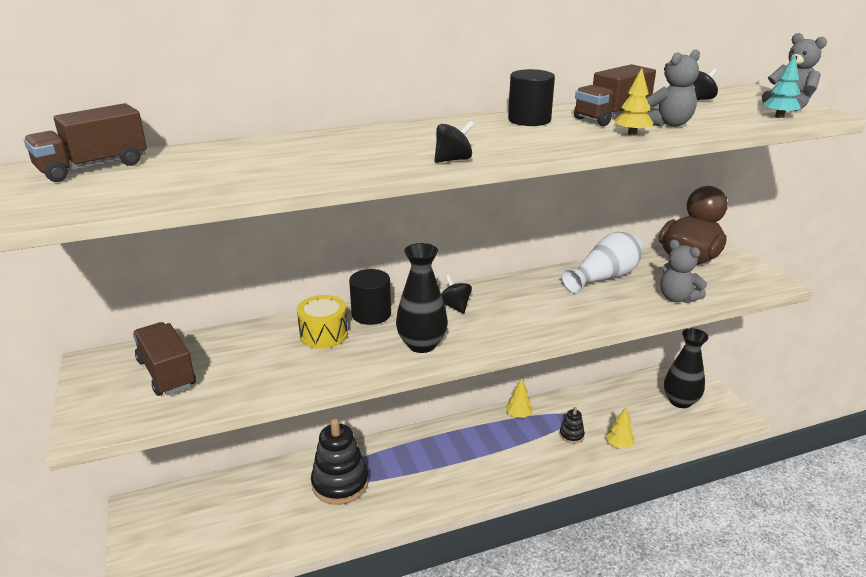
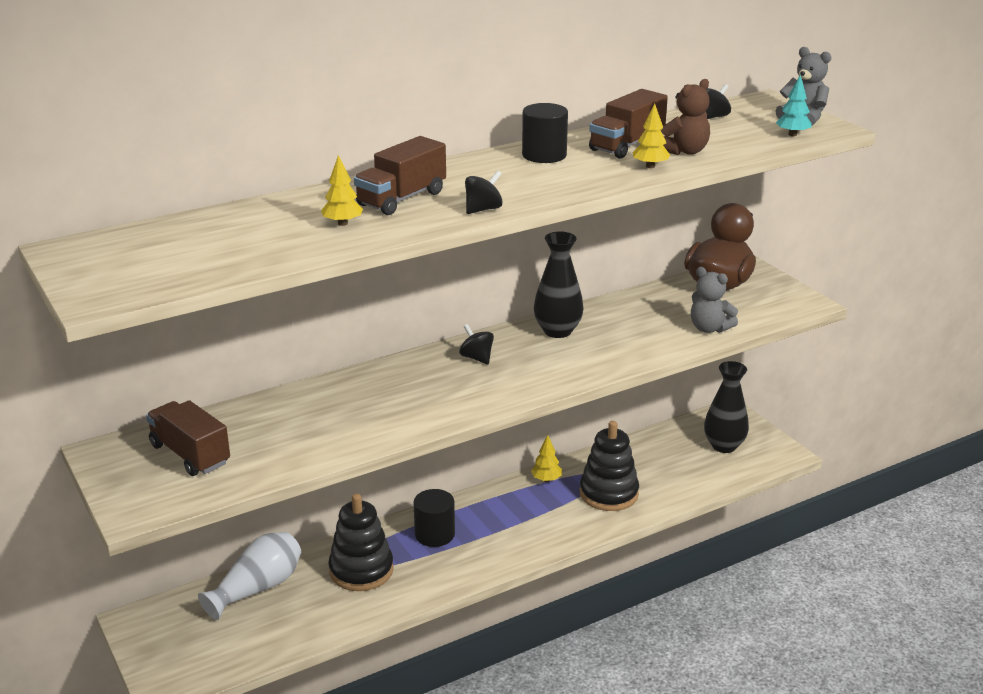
camera: 10 degrees left, 0 degrees up
(93, 167) = (123, 244): brown truck -> brown truck (401, 199)
(324, 335) = (344, 400): yellow drum -> none
(371, 314) = (388, 374): black cylinder -> black cylinder (434, 534)
(422, 344) = (452, 400): black vase -> black vase (557, 331)
(571, 435) = (608, 493): black stacking toy -> black stacking toy, size x2.13
(604, 277) = (630, 312): white vase -> white vase (257, 588)
(619, 445) = (661, 498): yellow tree -> yellow tree (342, 223)
(668, 124) = (684, 151): grey teddy bear -> brown teddy bear

